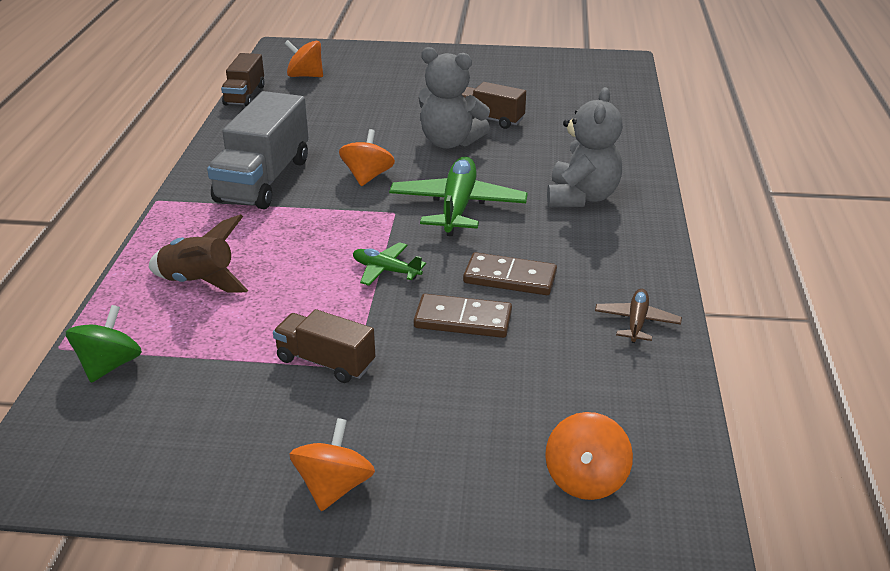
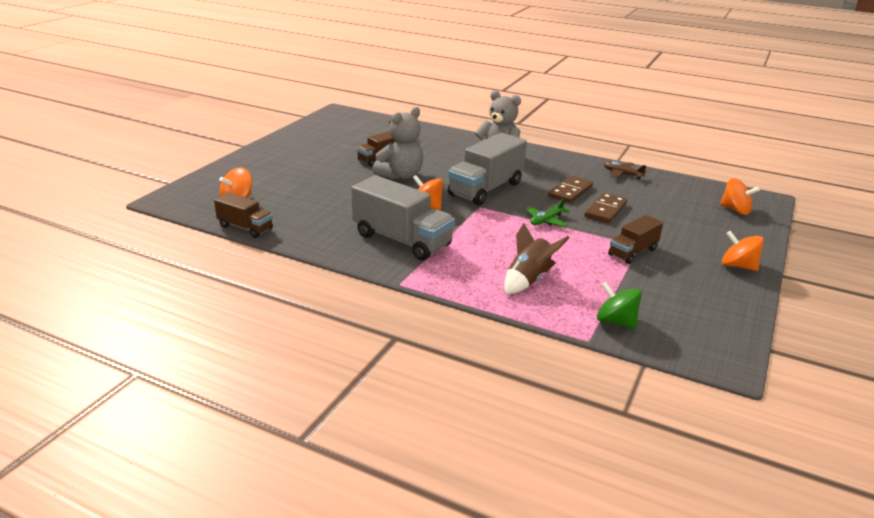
camera: 70 degrees left, 5 degrees down
(457, 207) = (486, 189): green plane -> grey truck

